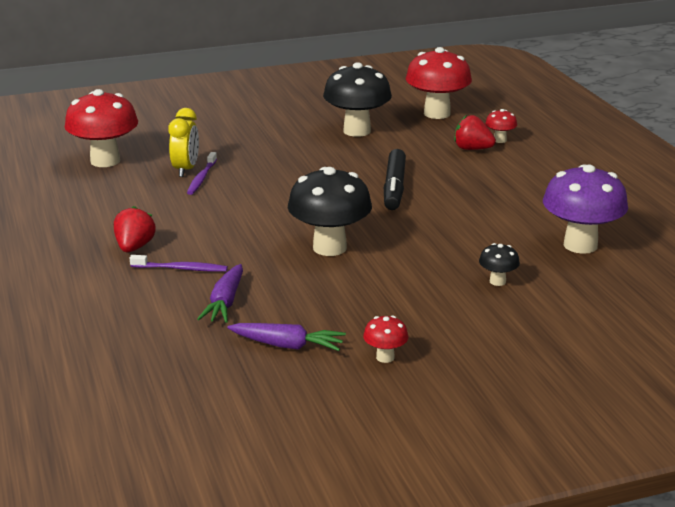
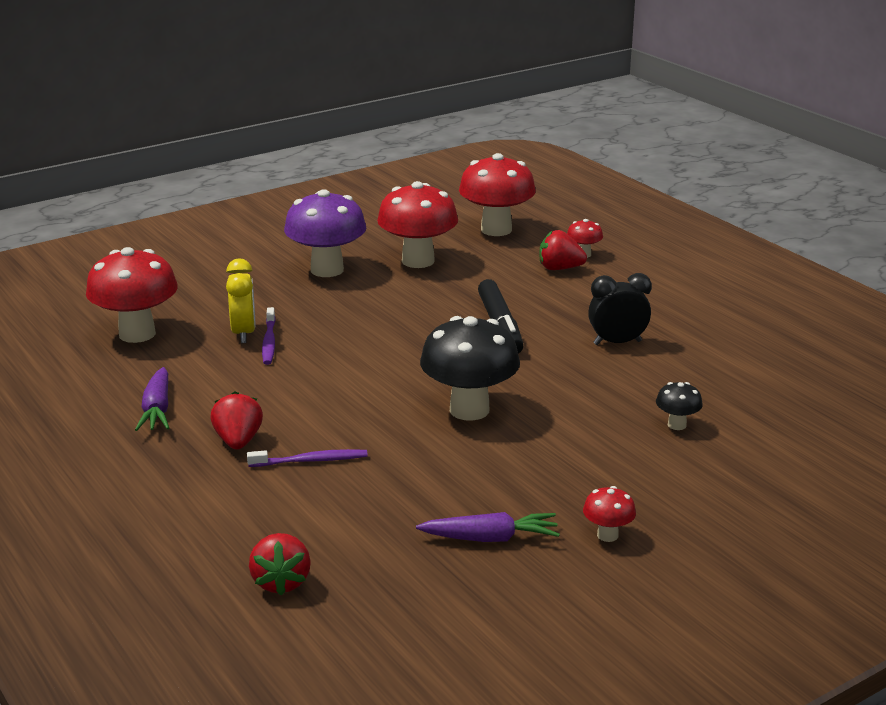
camera: 15 degrees left, 0 degrees up
(105, 353) = (281, 582): none -> red strawberry
(225, 303) = (387, 496): purple carrot -> purple carrot (157, 409)
(357, 131) = (418, 261): black mushroom -> red mushroom
(486, 212) = (617, 343): none -> black clock
(580, 245) = (739, 369): purple mushroom -> purple mushroom (327, 270)

